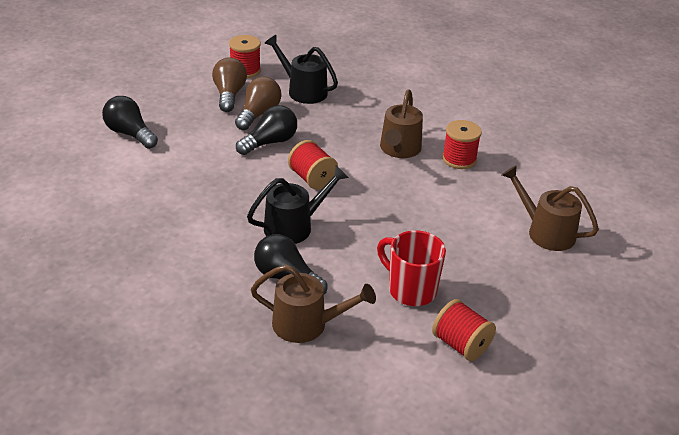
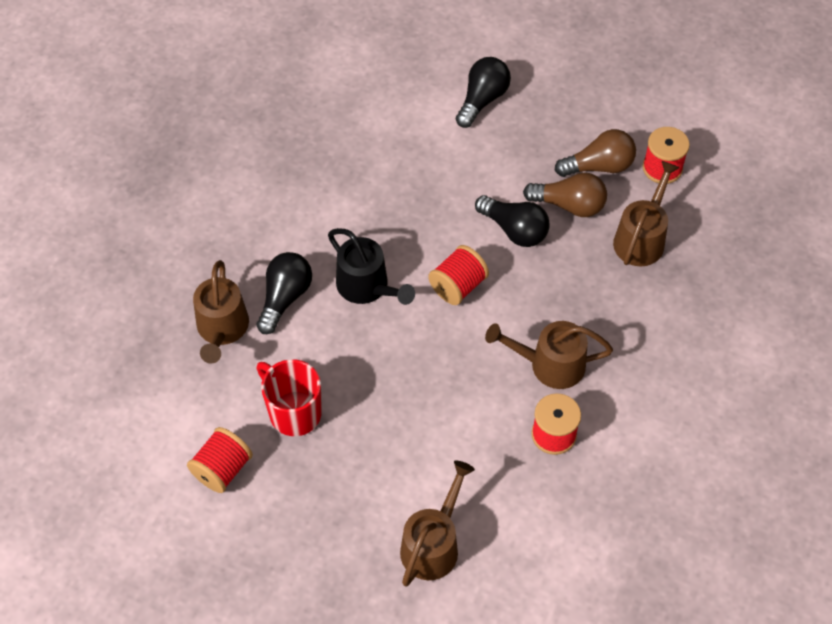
camera: 80 degrees right, 20 degrees up
(303, 91) = (641, 238): black watering can -> brown watering can
(410, 290) = (293, 412): red mug -> red mug turned 75 degrees counterclockwise

